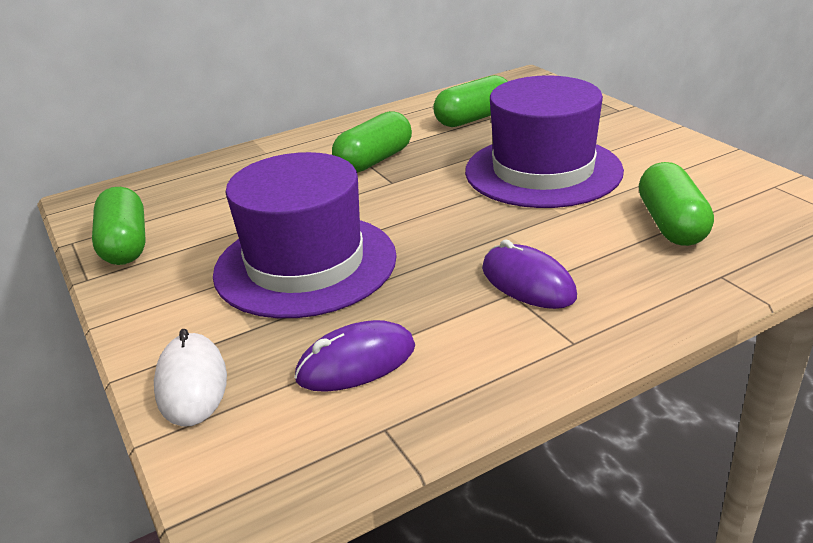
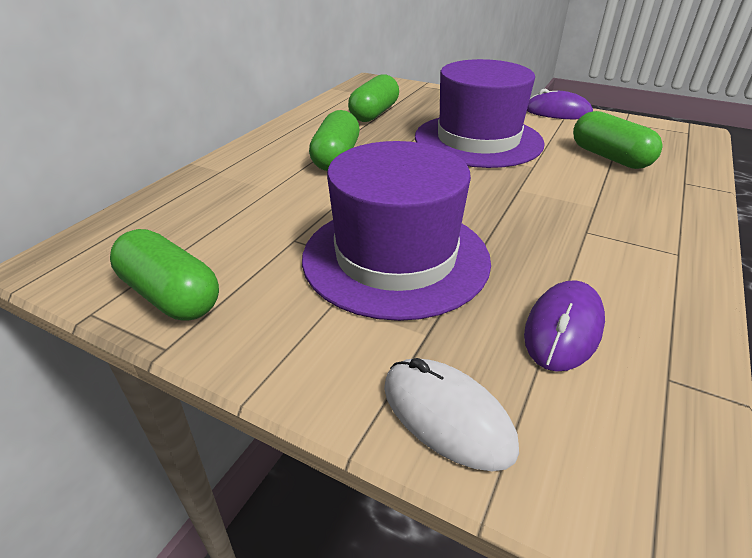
camera: 35 degrees left, 5 degrees up
(528, 282) = (586, 220): purple mouse -> purple mouse (557, 112)

